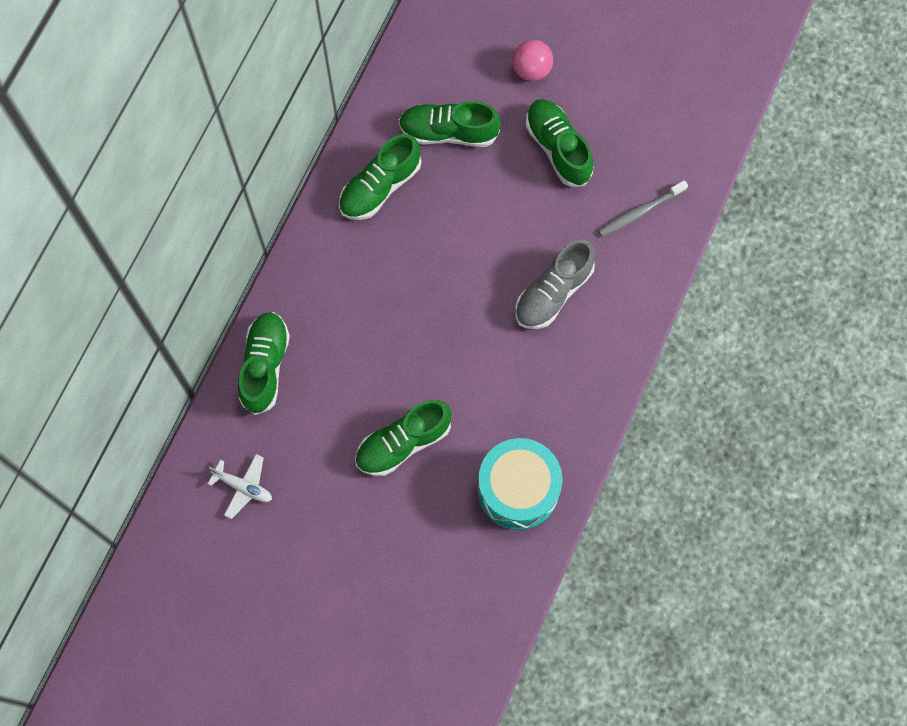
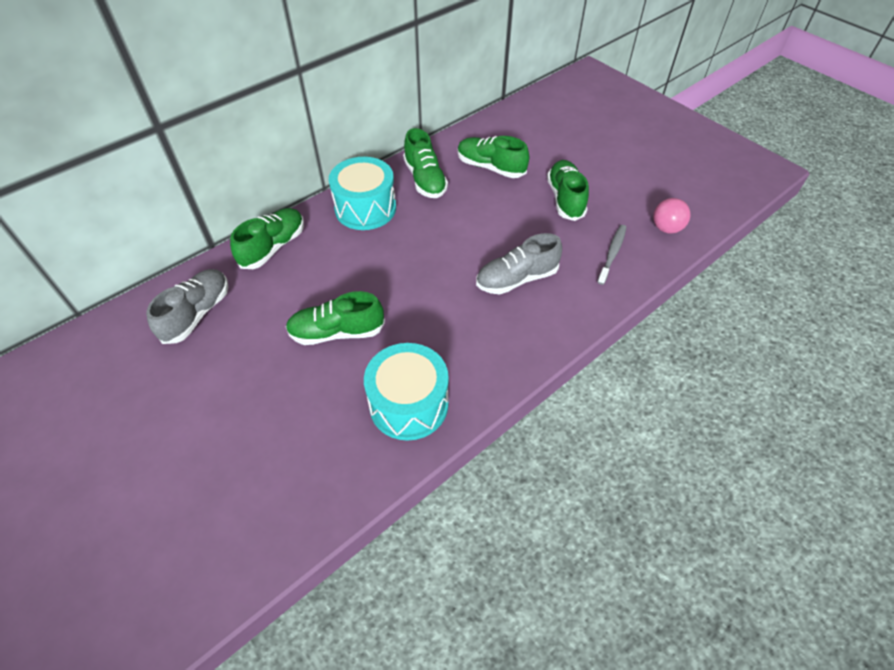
camera: 25 degrees right, 20 degrees down
(243, 487) = (197, 314): white plane -> grey shoe
(335, 263) = (365, 208): none -> turquoise drum
(380, 187) = (425, 179): green shoe -> green shoe turned 90 degrees counterclockwise
(531, 69) = (567, 155): pink ball -> pink ball (666, 228)
(640, 212) = (612, 253): grey toothbrush -> grey toothbrush turned 120 degrees clockwise

